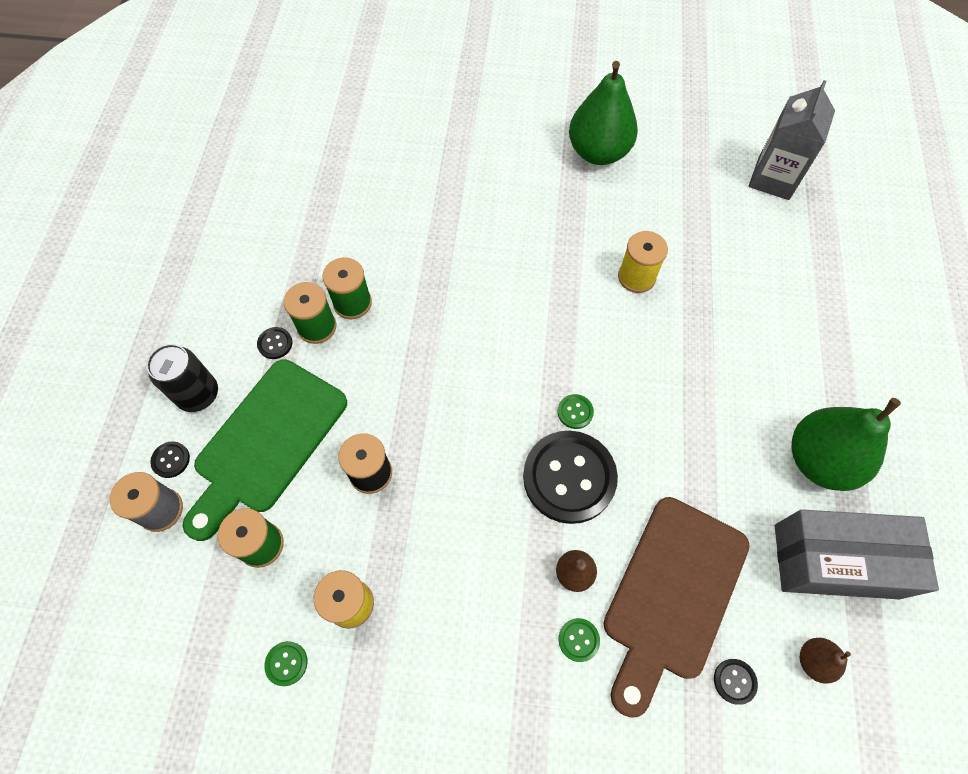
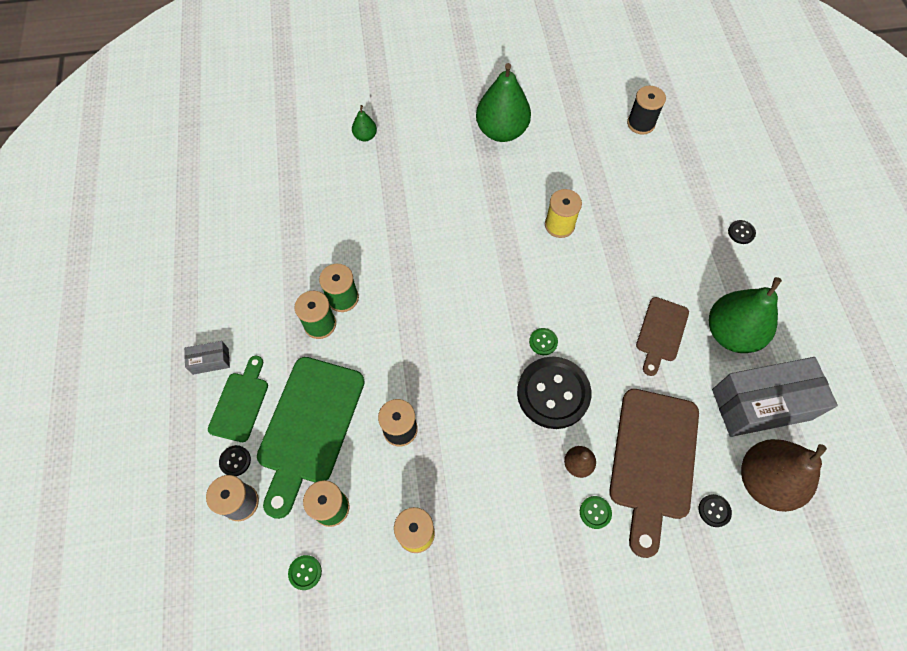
camera: 15 degrees left, 0 degrees up
(181, 339) = (210, 361): none -> grey box
(198, 394) = (240, 403): black can -> green cutting board
(275, 343) = (290, 346): black button -> black button (741, 232)
(286, 663) = (380, 592): green button -> green button (305, 572)
(436, 125) = (365, 136): none -> green pear
(728, 437) = (661, 333): none -> brown cutting board
(773, 178) = (641, 123): grey carton -> black spool
(814, 661) = (765, 480): brown pear -> brown pear, size x2.18

